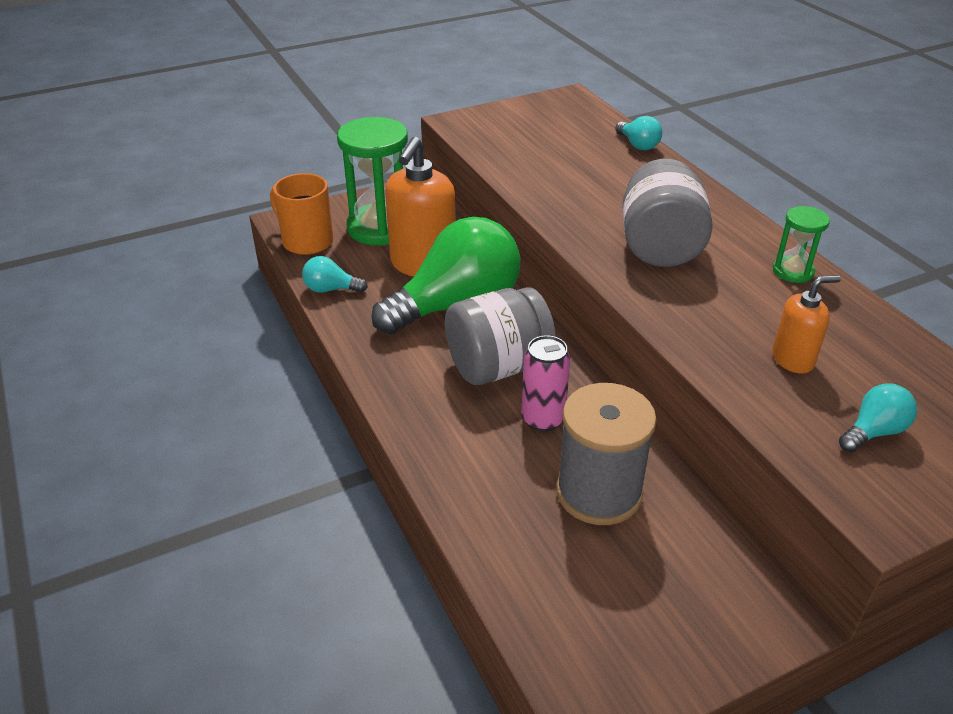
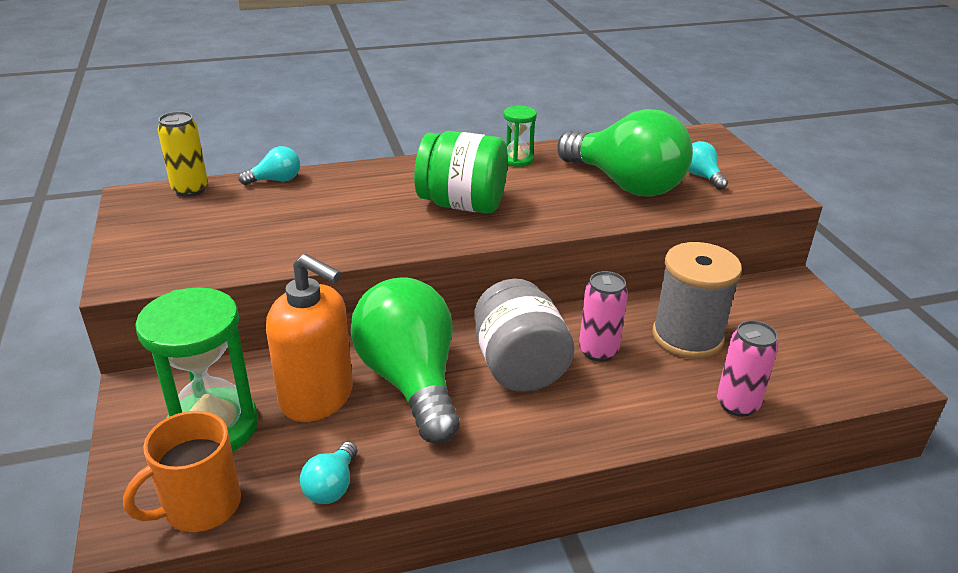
camera: 80 degrees left, 5 degrees down
(489, 534) = (737, 404): none -> pink can
(596, 114) = (190, 189): none -> yellow can
(660, 247) = (462, 204): grey jar -> green jar
(793, 359) = (625, 184): orange soap dispenser -> green light bulb

